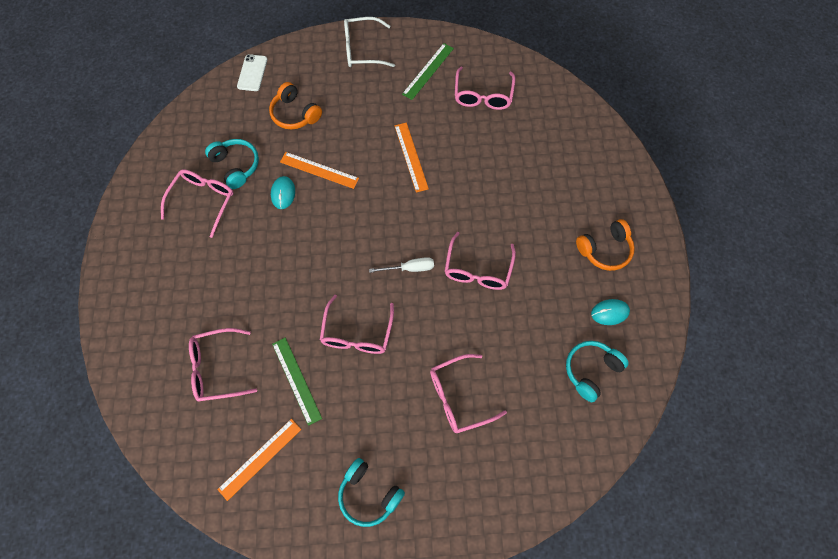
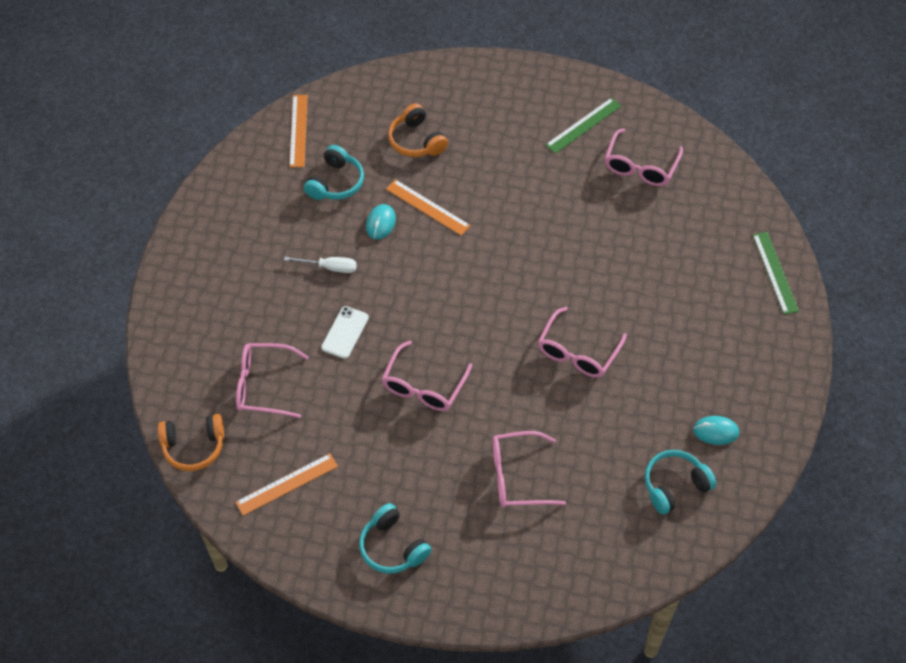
camera: 15 degrees right, 10 degrees down
(203, 201) = (290, 211): pink glasses -> none
(236, 166) = (336, 182): turquoise headphones -> turquoise headphones turned 45 degrees clockwise
(252, 73) = (379, 85): white phone -> white phone (345, 332)
(296, 380) = (345, 417): green ruler -> green ruler (775, 272)
(362, 49) = (513, 85): white glasses -> none
(410, 268) = (501, 333): white screwdriver -> white screwdriver (330, 267)
(411, 157) = (536, 215): orange ruler -> orange ruler (298, 130)
(605, 250) = (732, 365): orange headphones -> orange headphones (193, 447)

